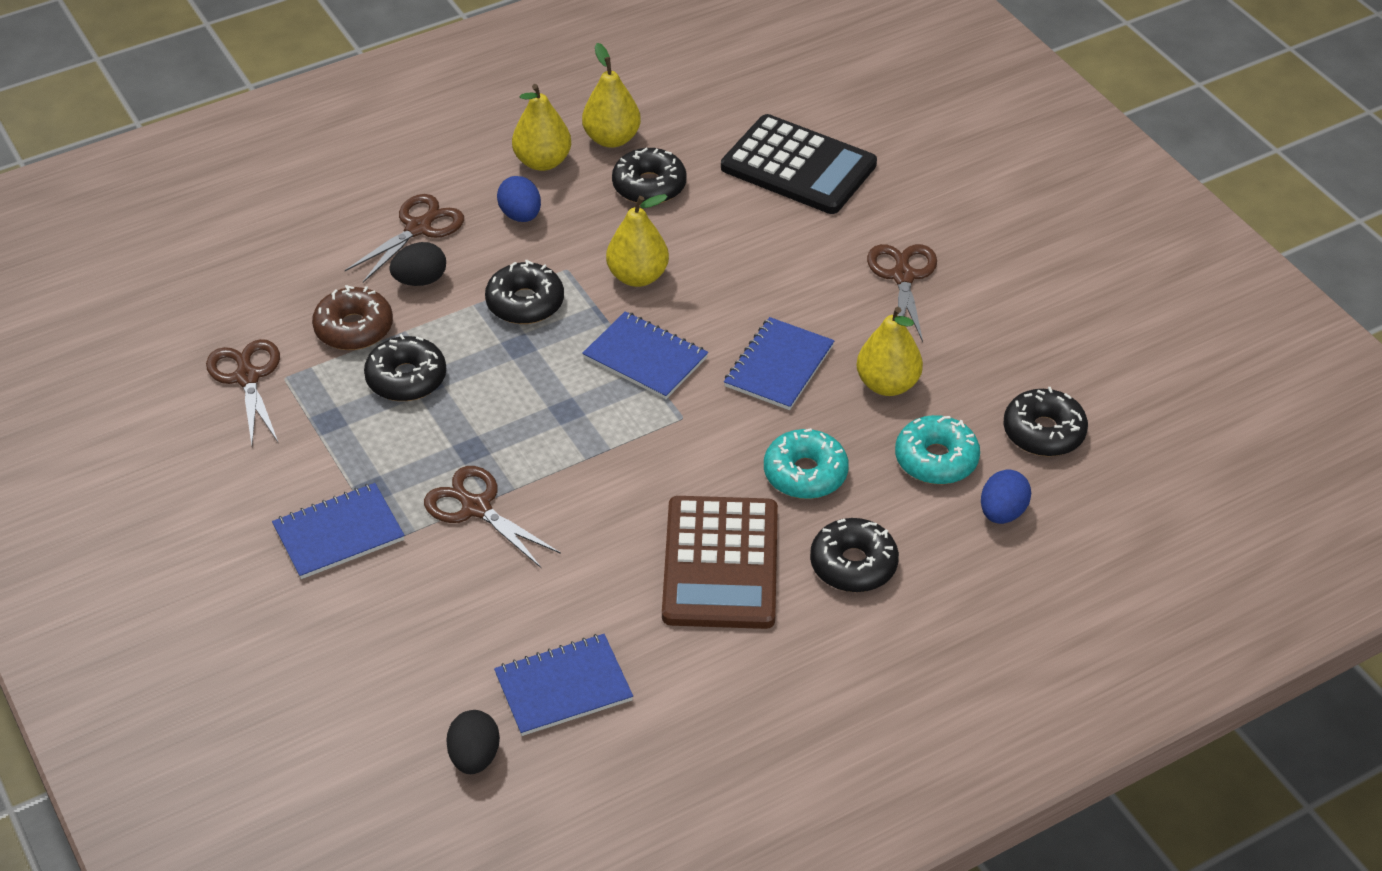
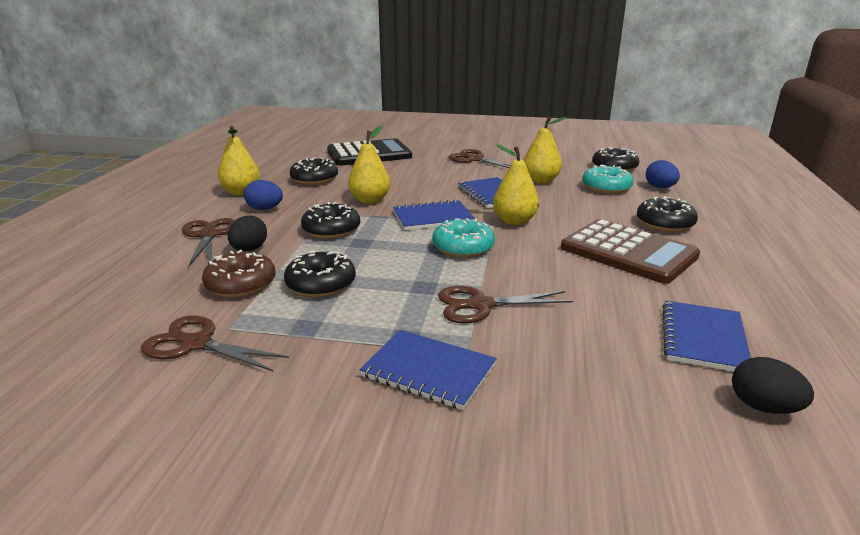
camera: 50 degrees left, 20 degrees down
(339, 533) = (428, 371): blue notebook -> blue notebook turned 75 degrees counterclockwise
(612, 139) = (265, 175): yellow pear -> yellow pear (514, 221)
(805, 473) = (580, 212): turquoise donut -> turquoise donut (463, 247)

